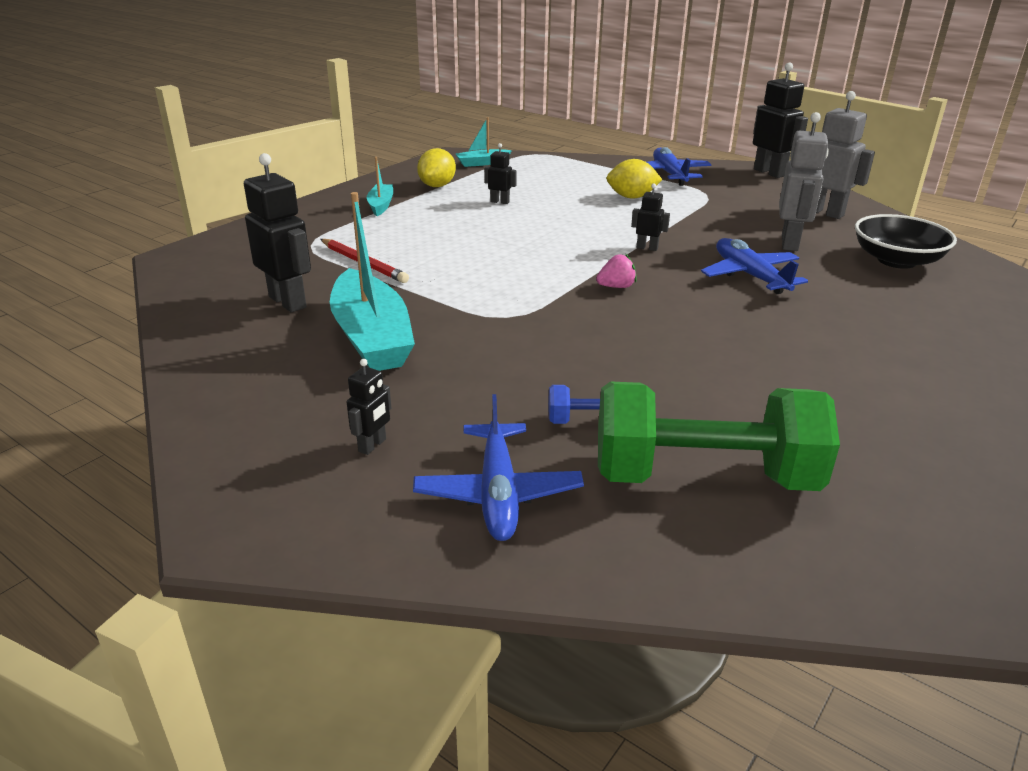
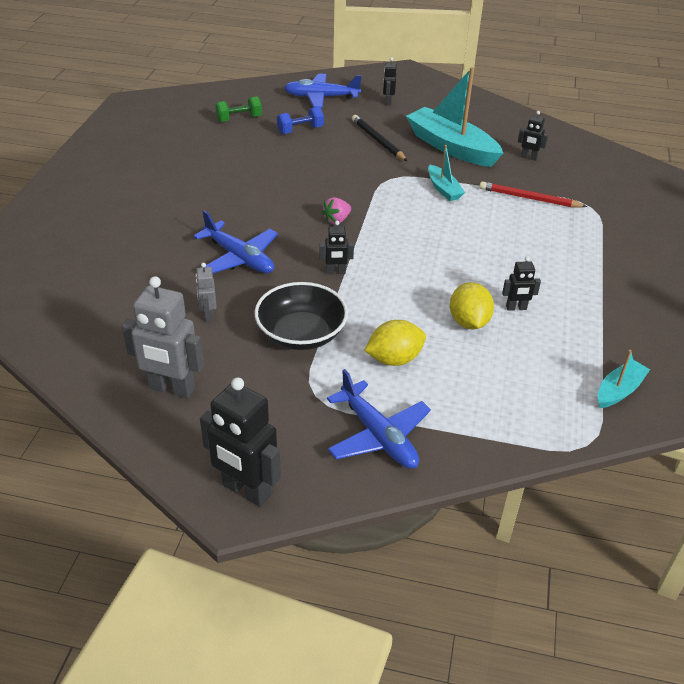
camera: 155 degrees right, 10 degrees up
(288, 302) = (529, 157): black robot -> black robot, size x0.51
(381, 205) = (611, 270): turquoise boat -> turquoise boat (443, 189)
(437, 186) = (605, 320): yellow lemon -> yellow lemon (468, 322)
(471, 372) = (378, 140): none -> black pencil
(498, 493) = (321, 97): blue plane -> blue plane turned 60 degrees counterclockwise
(703, 477) = (239, 119): green dumbbell -> green dumbbell, size x0.44
(790, 243) = (208, 315): grey robot -> grey robot, size x0.51
(896, 260) = (108, 313): black bowl -> black bowl (301, 334)

